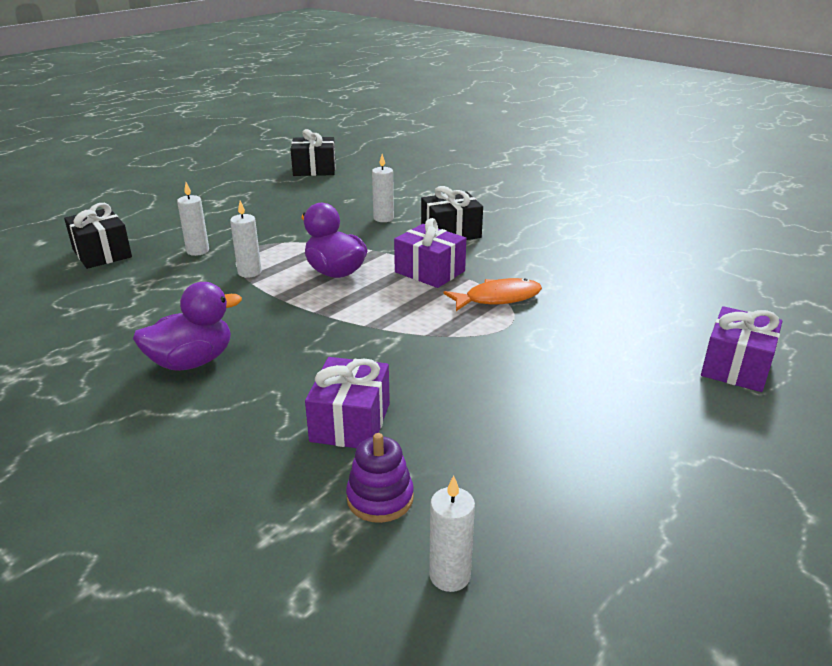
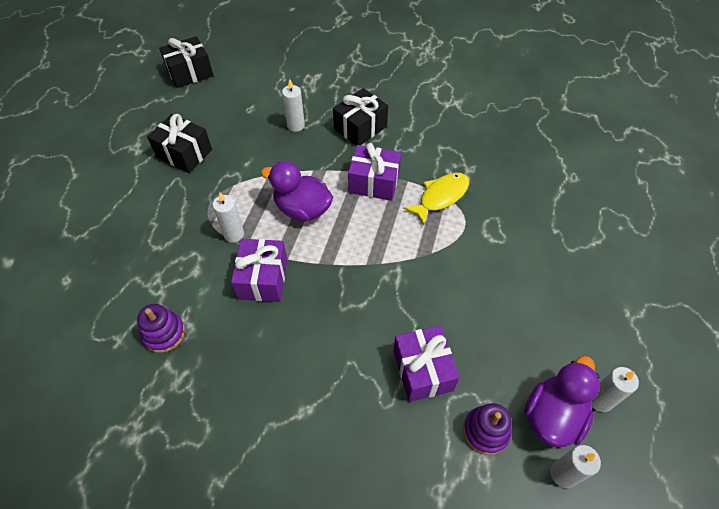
camera: 25 degrees left, 25 degrees up
(102, 253) = (83, 256): black gift -> black gift (184, 153)
(115, 318) = (164, 333): none -> purple stacking toy
(192, 362) = (266, 357): purple duck -> purple duck (552, 415)
(198, 251) = (168, 222): white candle -> white candle (600, 400)
(498, 298) = (441, 197): orange fish -> yellow fish
(736, 367) = (622, 213): purple gift -> purple gift (263, 279)

